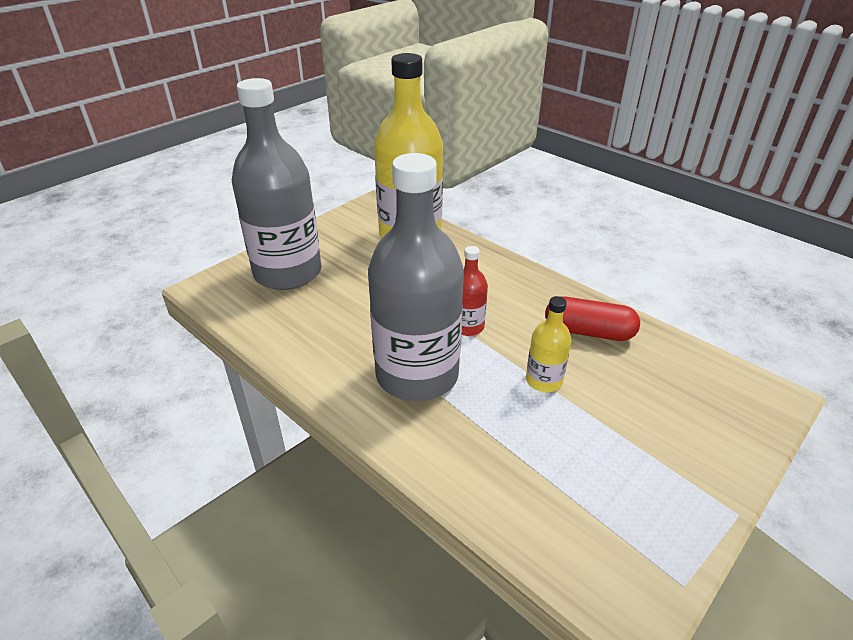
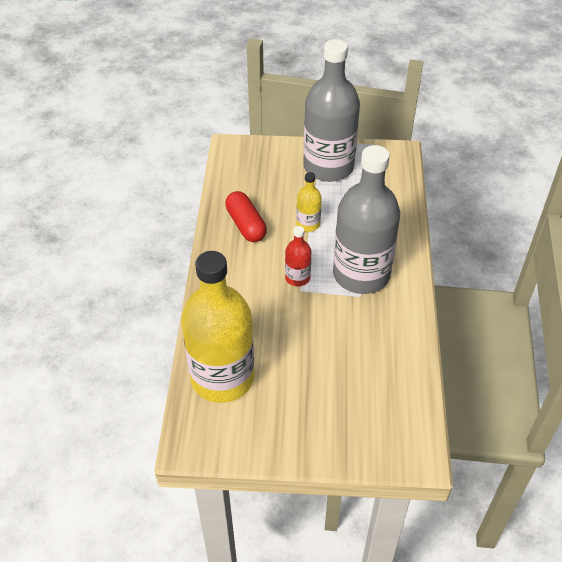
camera: 130 degrees left, 10 degrees up
(288, 272) = (348, 417): grey bottle -> grey bottle (328, 167)

